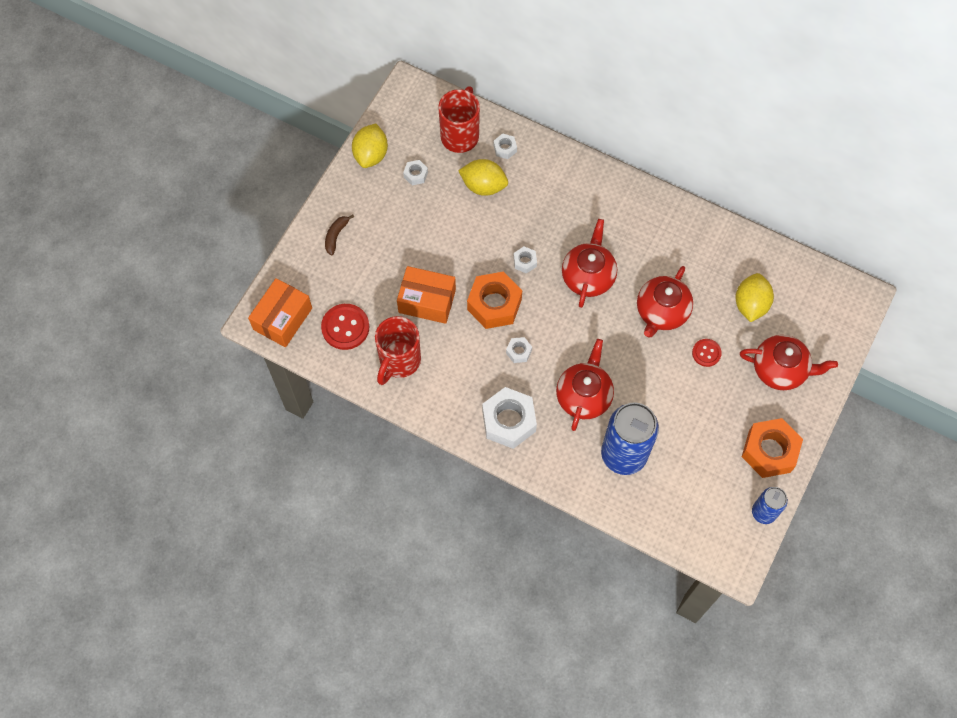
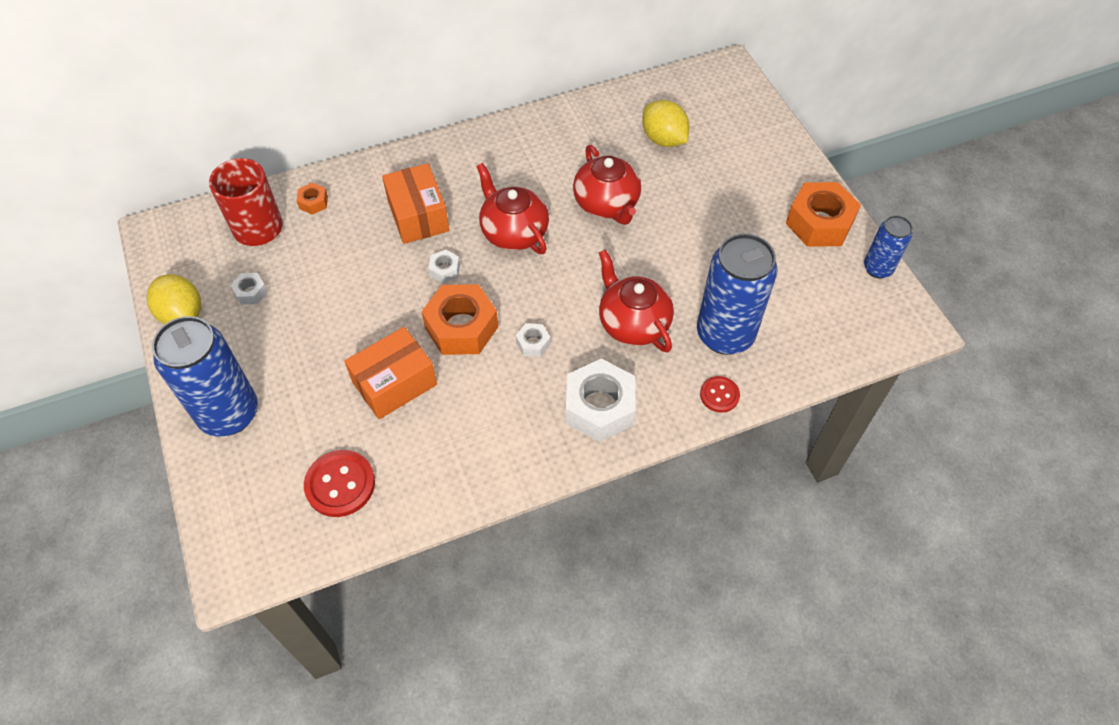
camera: 50 degrees left, 10 degrees down
(282, 319) = (260, 543): orange box -> orange box (418, 215)
(336, 236) = (229, 414): brown banana -> blue can
(399, 361) = (433, 460): red mug -> none
(483, 186) = (330, 246): yellow lemon -> none
(505, 148) = (313, 202): white nut -> orange nut
(706, 353) = (680, 201): red button -> red button (719, 395)
(780, 369) = (745, 162): red teapot -> none

